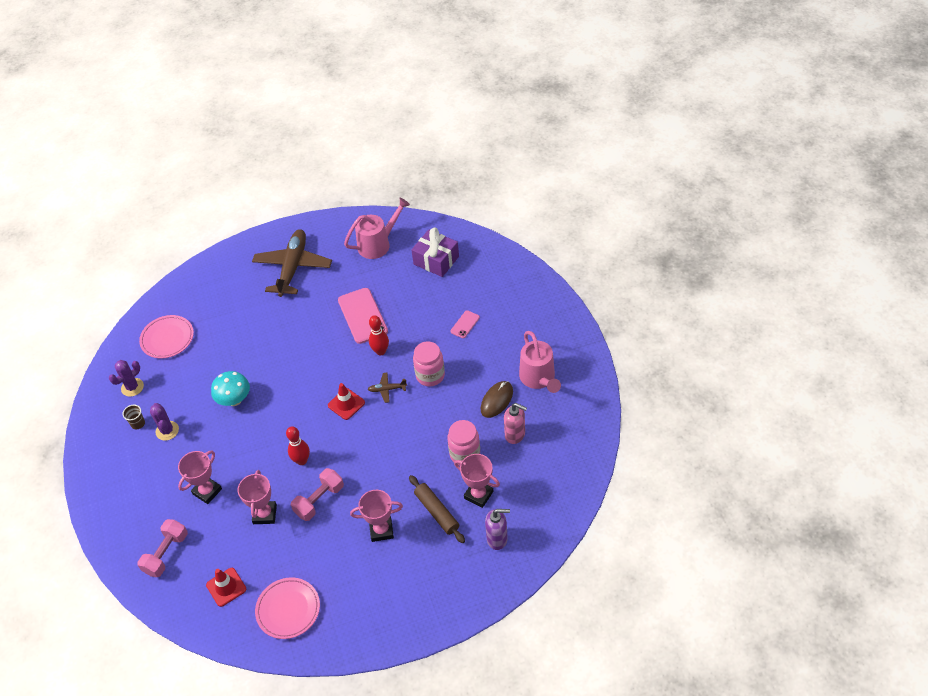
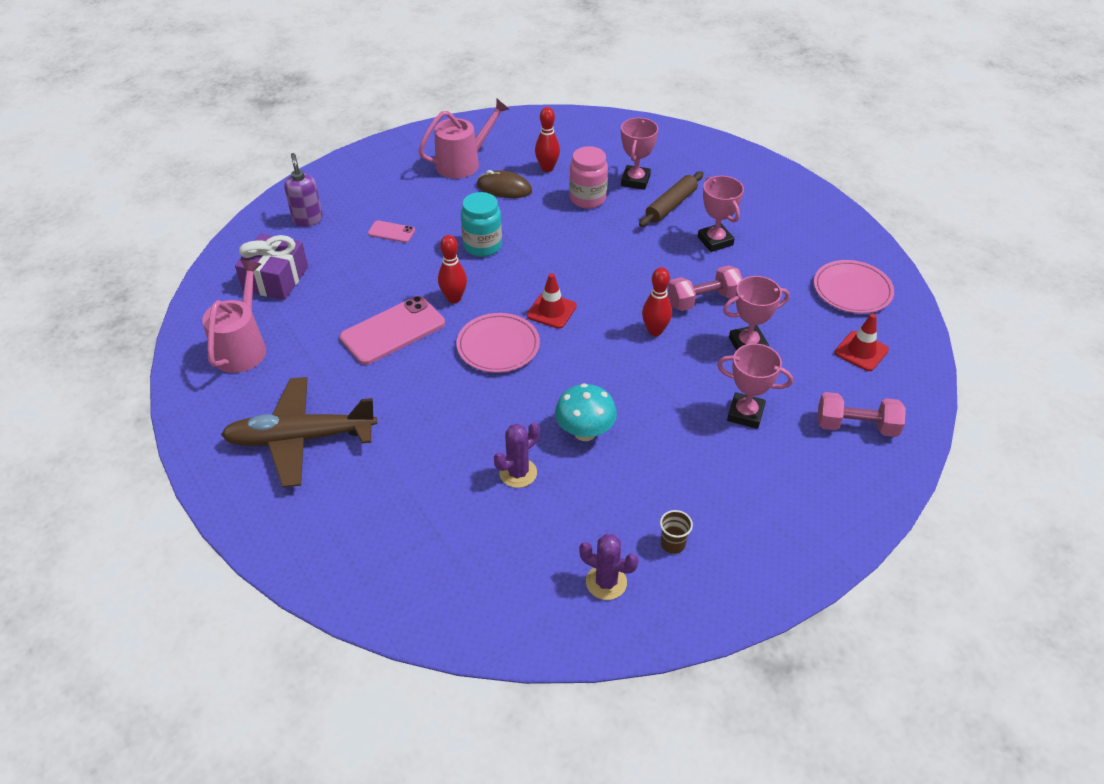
camera: 110 degrees left, 5 degrees down
(167, 339) = (489, 569): pink plate -> pink plate (498, 346)
(167, 431) = (670, 498): purple cactus -> purple cactus (518, 473)
(319, 500) = (703, 300): pink dumbbell -> pink dumbbell turned 45 degrees counterclockwise
(378, 244) = (243, 347): pink watering can -> pink watering can turned 60 degrees clockwise
(387, 389) = (516, 279): brown plane -> none
(430, 375) = (482, 246): pink jar -> turquoise jar
(497, 539) = (681, 160): purple soap dispenser -> purple soap dispenser (308, 219)
(515, 435) = (547, 168): pink soap dispenser -> red bowling pin

